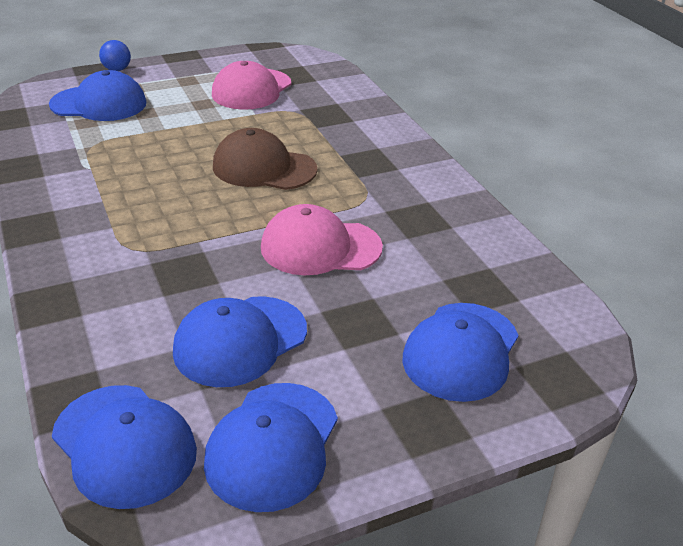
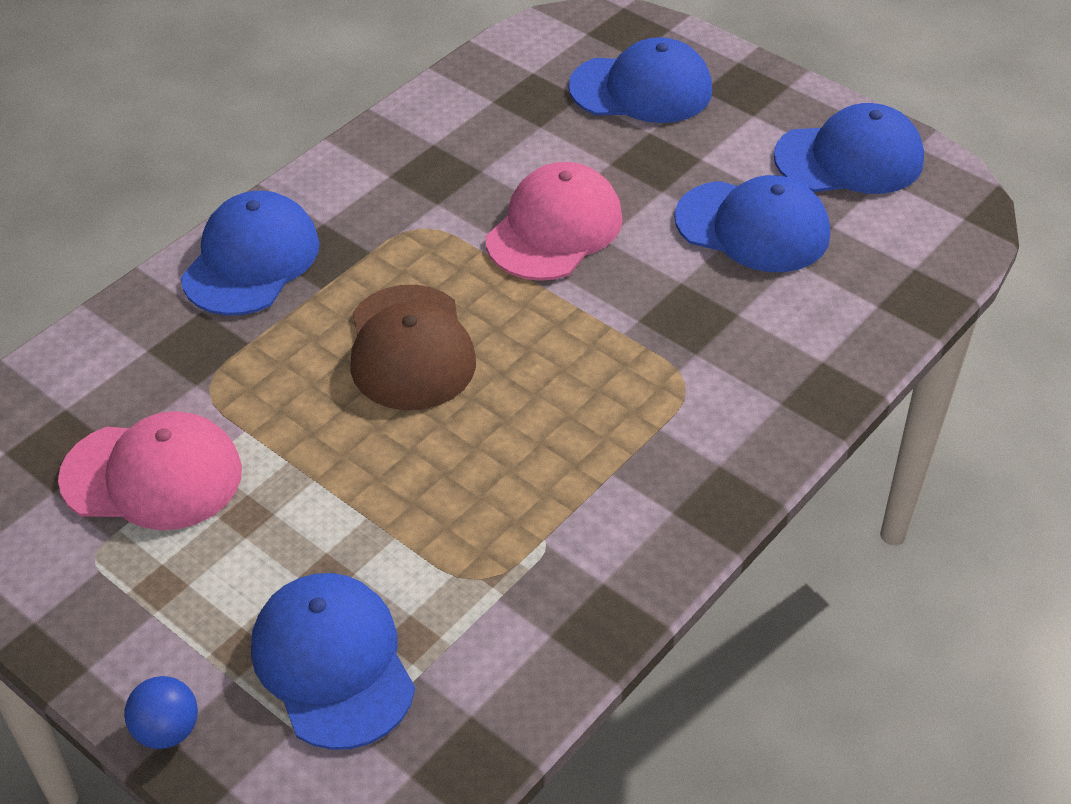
camera: 115 degrees left, 10 degrees up
(124, 445) = (933, 241): blue cap -> blue cap (251, 260)
(320, 247) = (554, 229): pink cap -> pink cap turned 120 degrees counterclockwise

